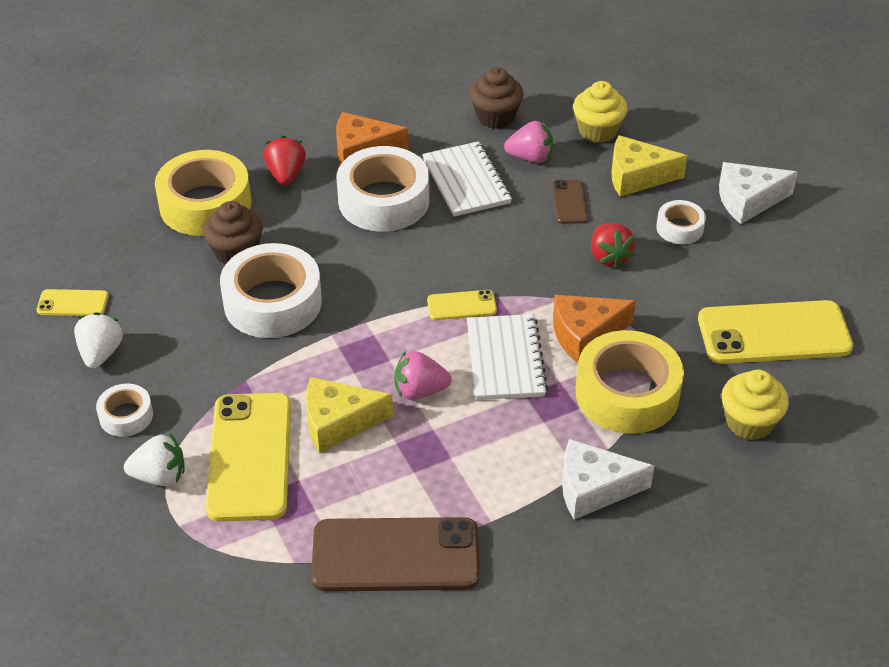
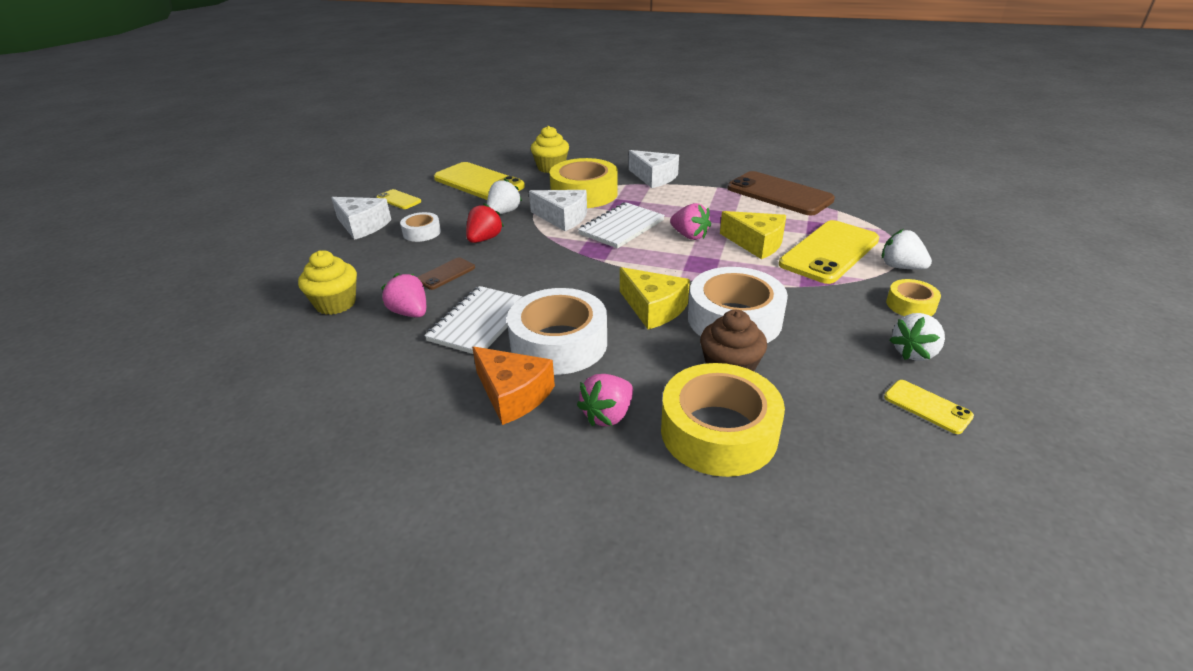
camera: 135 degrees left, 10 degrees down
(126, 416) = (910, 305): white tape -> yellow tape
(286, 174) = (608, 415): red strawberry -> pink strawberry
(461, 305) = (606, 258): yellow phone -> yellow phone (399, 200)
(495, 117) = (368, 357): brown cupcake -> none
(585, 334) = (562, 218): orange cheese -> white cheese
(637, 177) = (381, 265): yellow cheese -> yellow cheese (653, 308)
(657, 304) = (504, 212): none -> white strawberry

